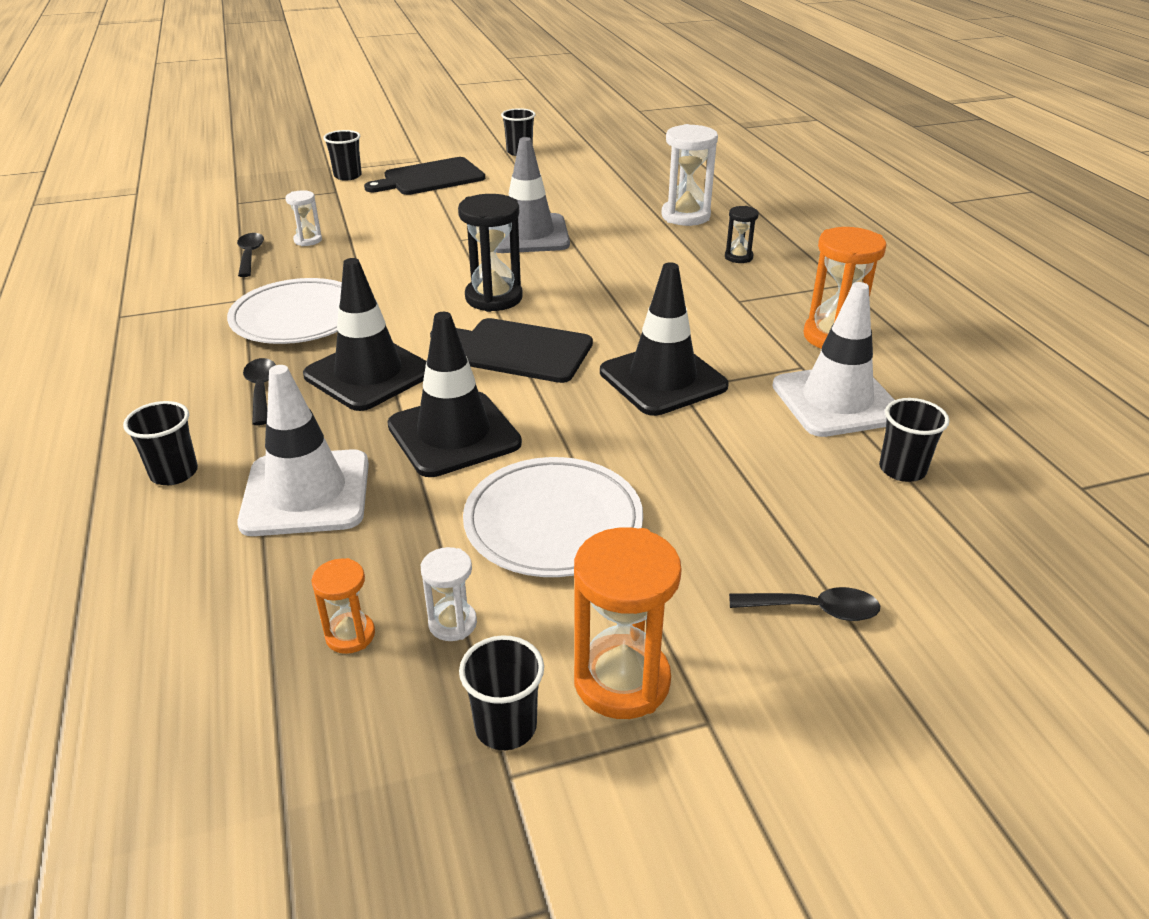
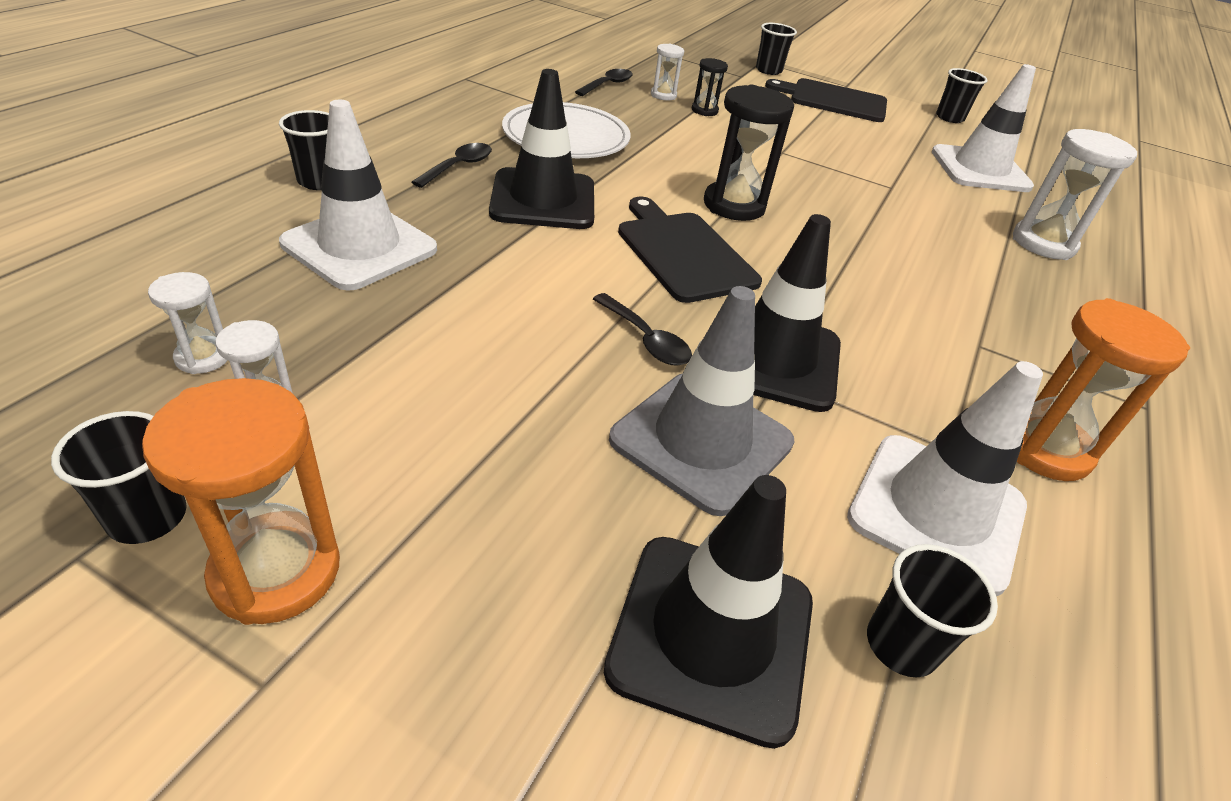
camera: 40 degrees right, 5 degrees up
(350, 635) = (203, 358): orange hourglass -> white hourglass
(454, 434) = (522, 278): black traffic cone -> black traffic cone (712, 634)
(528, 235) = (848, 178): grey traffic cone -> grey traffic cone (701, 441)
(553, 522) = (470, 397): white plate -> none
(589, 183) = (980, 170): none -> white traffic cone
(738, 257) = (1047, 308): black hourglass -> black hourglass (704, 111)
(814, 609) = (541, 689): black spoon -> black spoon (646, 339)

